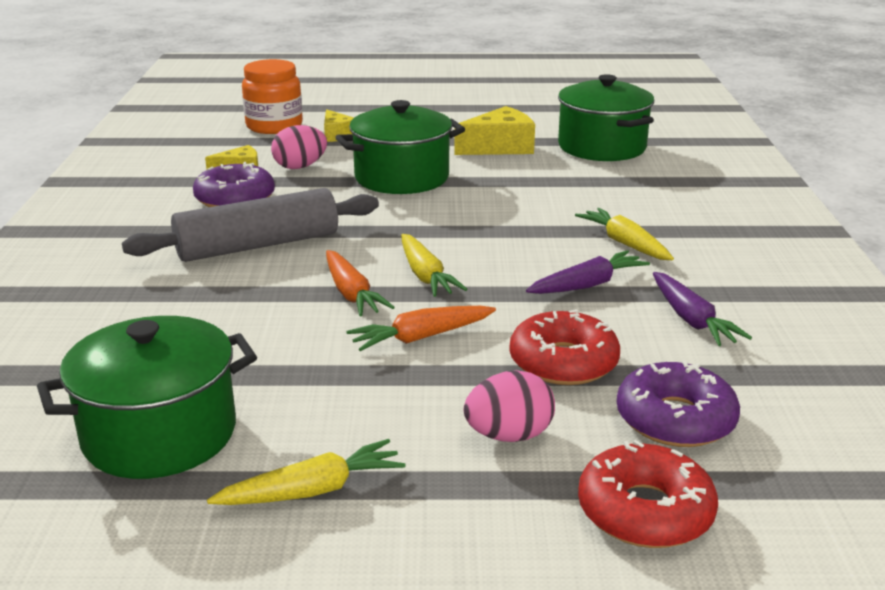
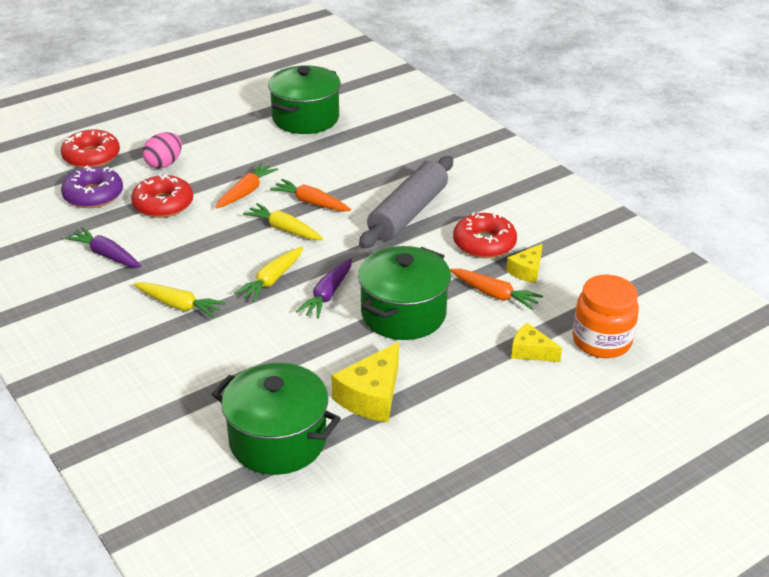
camera: 145 degrees right, 10 degrees up
(235, 198) = (484, 243): purple donut -> red donut
(300, 167) = (494, 294): pink egg -> orange carrot
(312, 490) = (223, 122): yellow carrot -> yellow carrot (272, 280)
(587, 285) = (182, 258): purple carrot -> purple carrot (327, 295)

